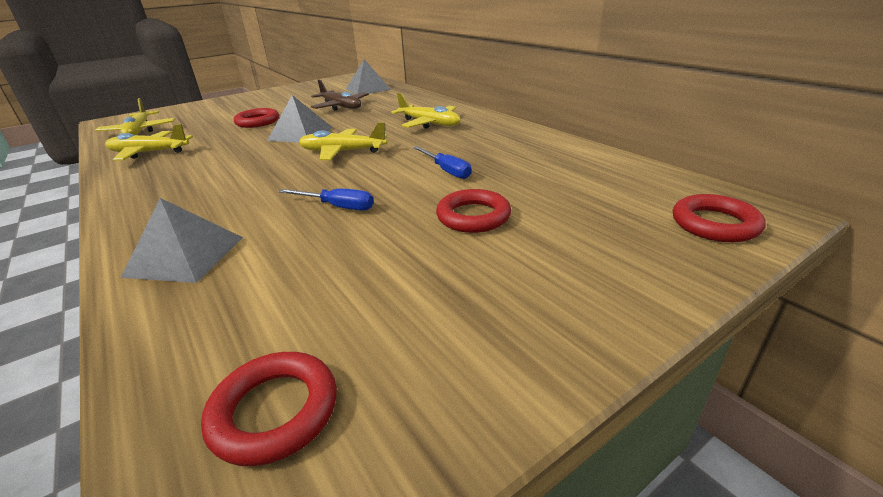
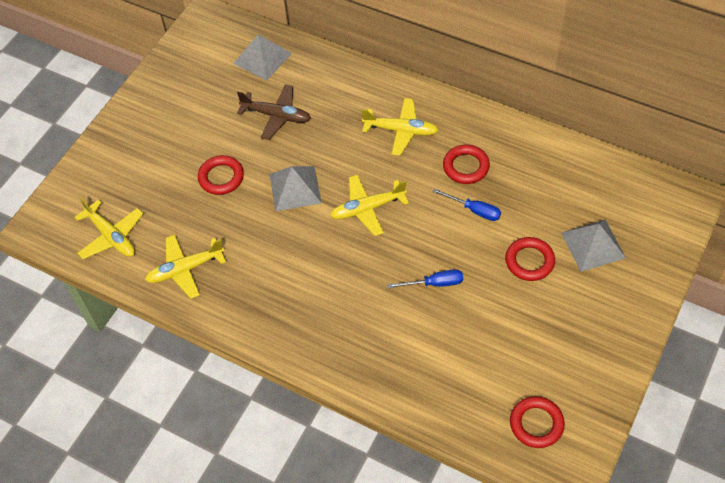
camera: 25 degrees left, 25 degrees up
(185, 256) = (388, 366): grey pyramid -> grey pyramid (593, 245)
(714, 224) = (665, 219): red ring -> red ring (466, 167)

